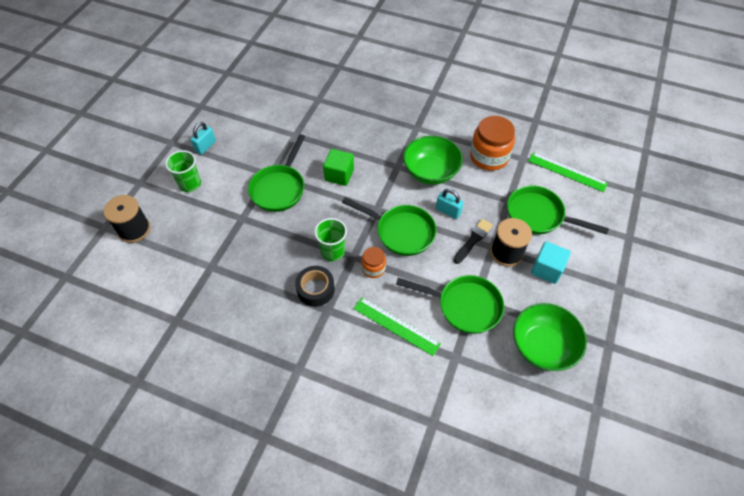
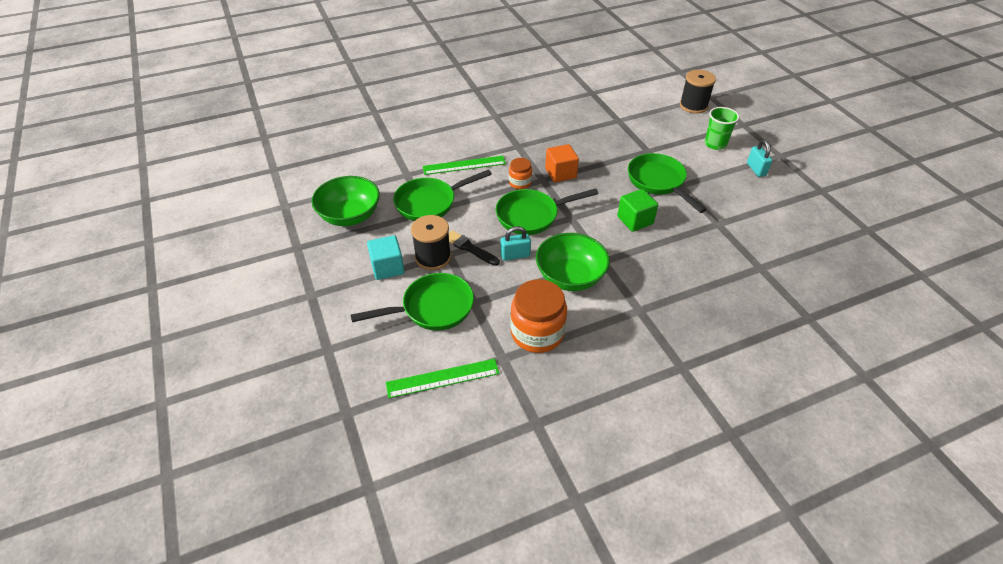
camera: 135 degrees right, 10 degrees down
(315, 289) = (540, 149): black tape -> none
(332, 251) = (560, 173): green cup -> orange cube
(473, 240) = (469, 248): black brush -> black brush turned 135 degrees clockwise

